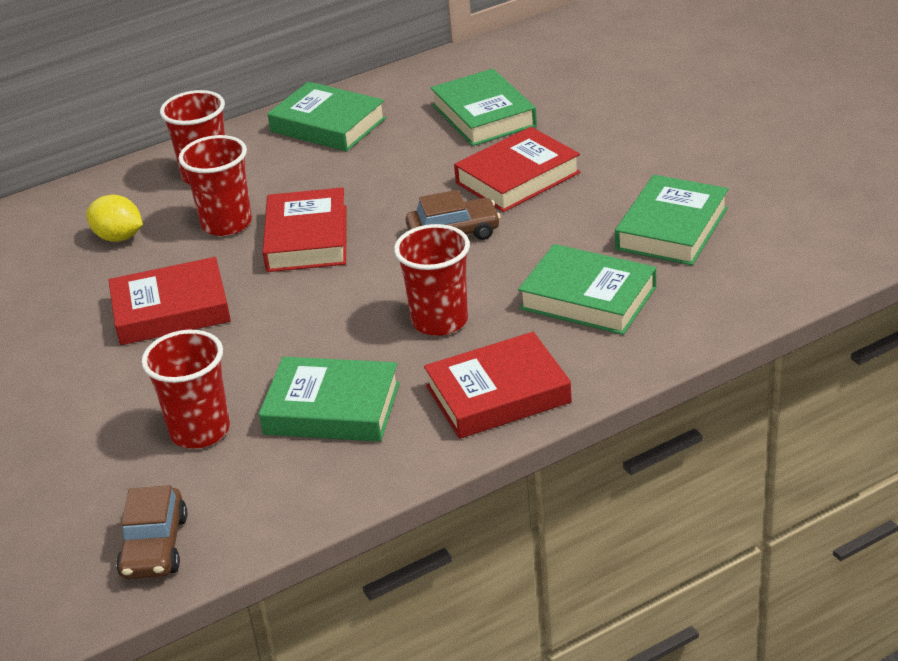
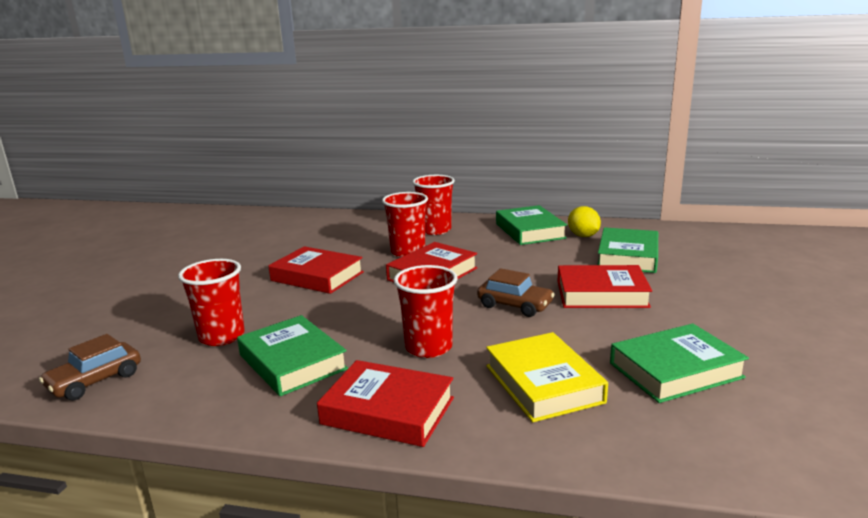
camera: 40 degrees right, 15 degrees down
(119, 237) = (354, 239): yellow lemon -> yellow lemon (583, 236)
(588, 298) = (543, 384): green book -> yellow book

